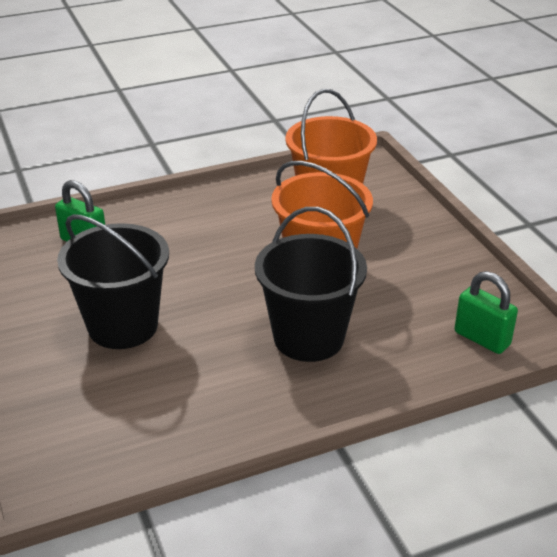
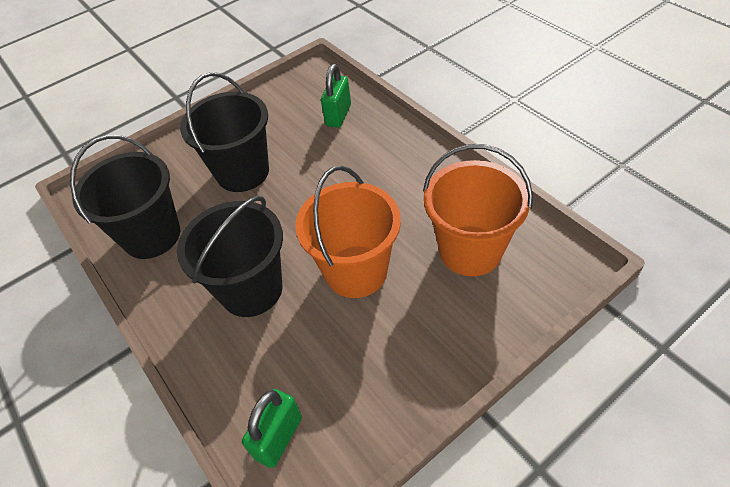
camera: 80 degrees right, 15 degrees up
(180, 414) = (152, 235): none -> black bucket

